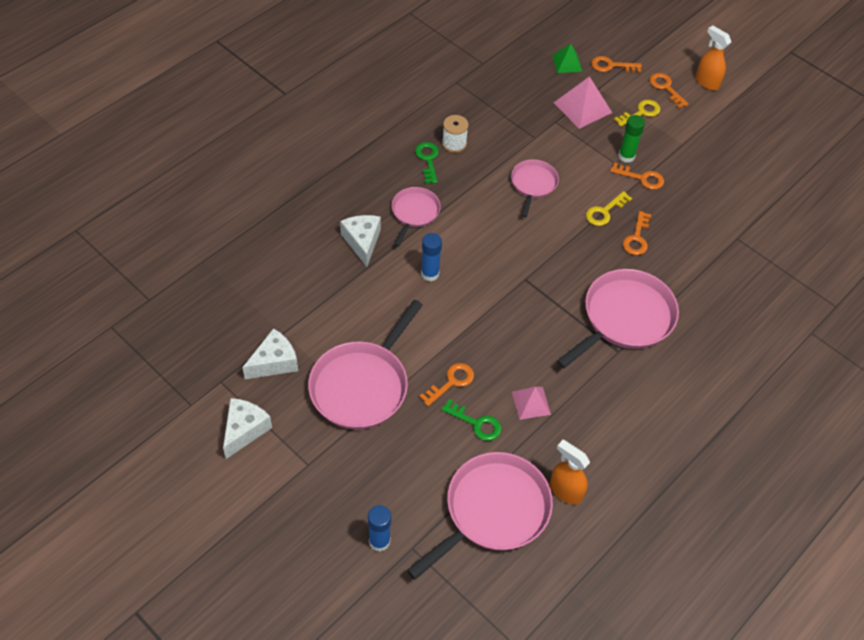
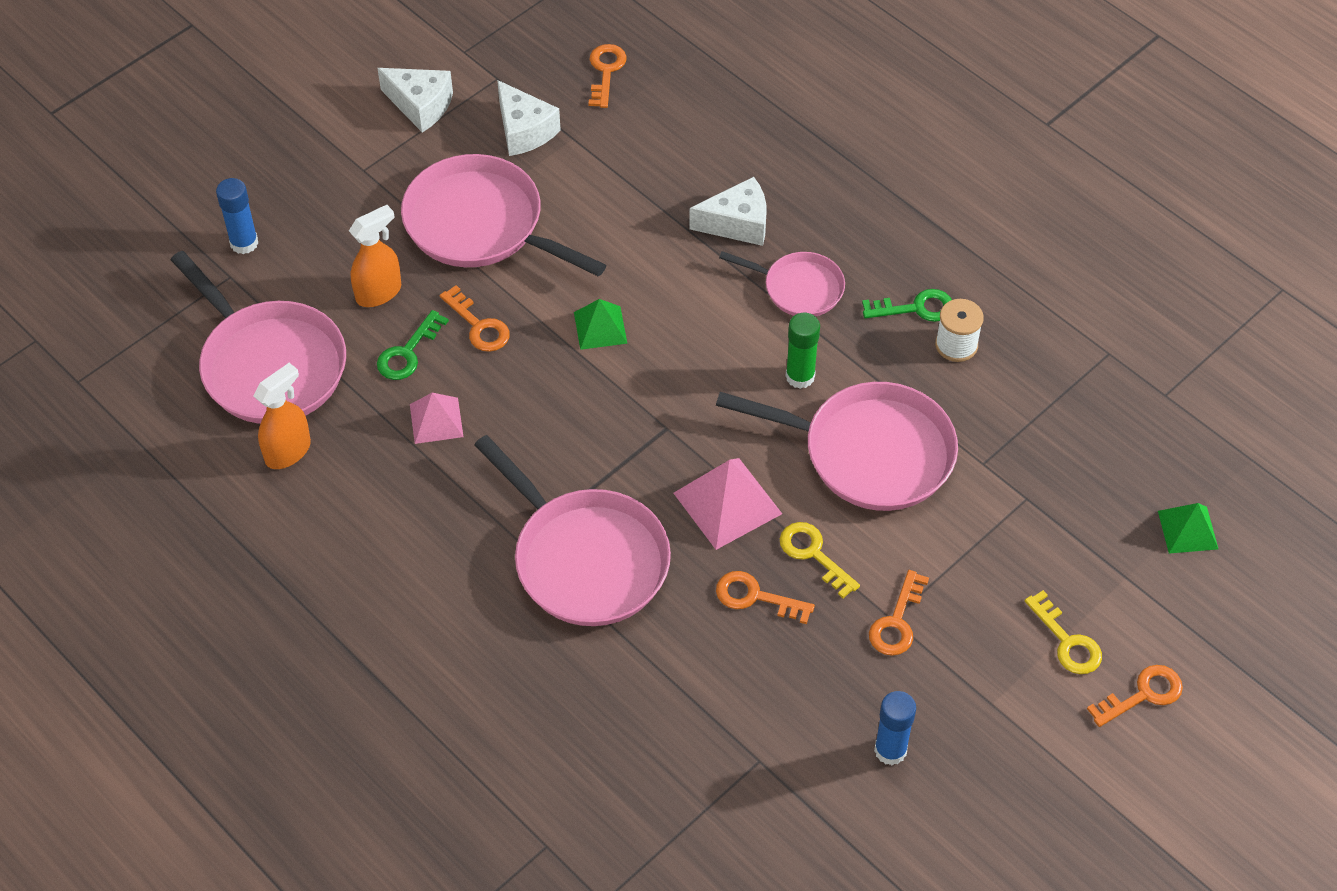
camera: 95 degrees right, 0 degrees up
(430, 274) = (677, 305): blue glue stick -> blue glue stick (890, 750)
(449, 314) = (600, 327): none -> green pyramid
(533, 184) = (870, 453): pink pan -> pink pan, size x1.79
(582, 107) = (1069, 545): pink pyramid -> pink pyramid (727, 503)
(611, 66) = (1192, 604): orange key -> orange key (606, 71)
(626, 156) = (949, 603): green glue stick -> green glue stick (800, 376)
(707, 82) = (1171, 774): orange spray bottle -> orange spray bottle (379, 292)

